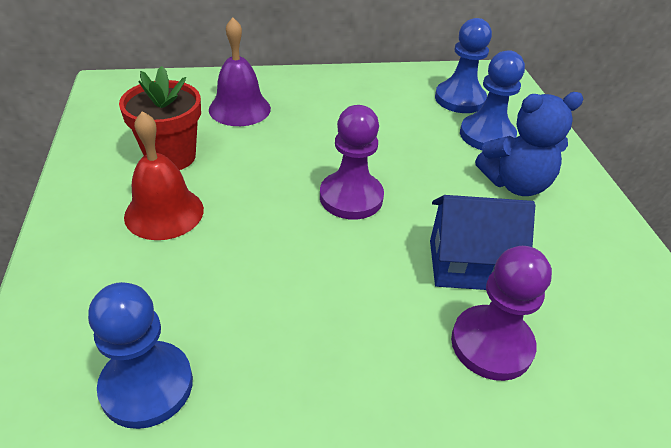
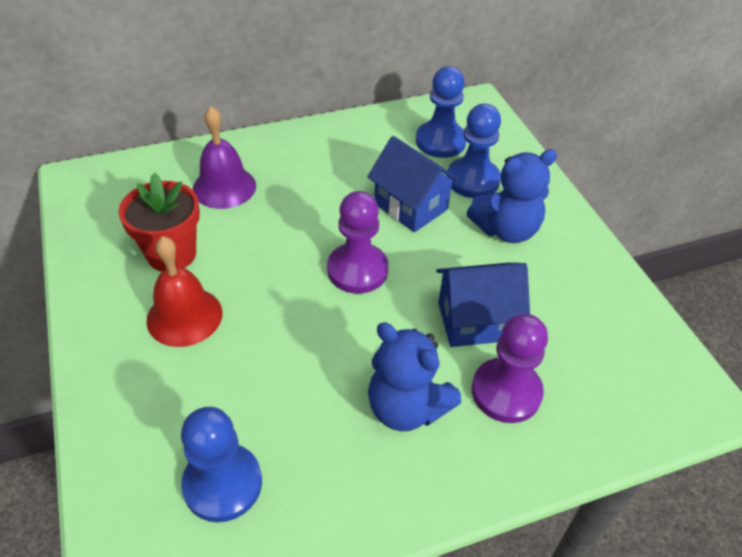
camera: 10 degrees left, 5 degrees up
(373, 341) = (406, 407): none -> blue teddy bear
(418, 149) = (410, 206): none -> blue house

